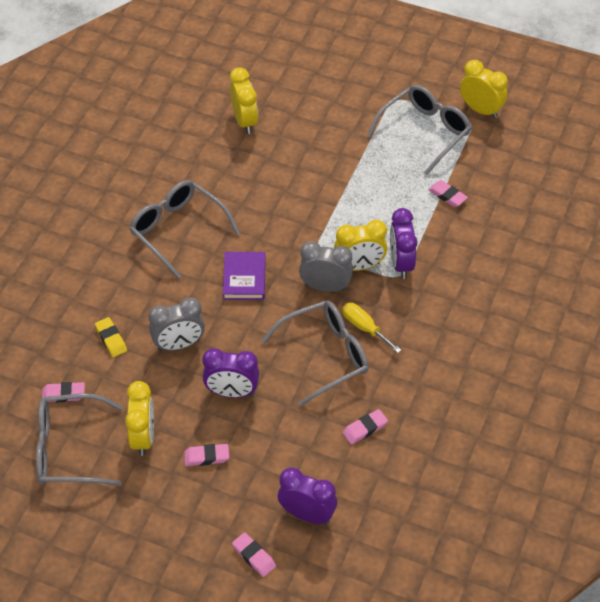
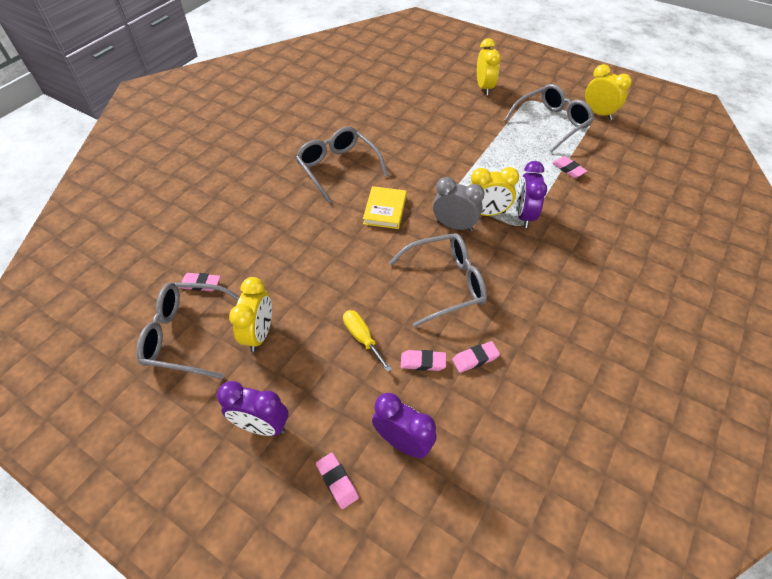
camera: 10 degrees right, 0 degrees up
(111, 339) = (258, 243): yellow eraser -> none
(179, 345) = (315, 256): grey clock -> none
(206, 457) = (314, 363): pink eraser -> pink eraser (423, 362)
(232, 392) = (353, 304): purple clock -> purple clock (262, 426)
(244, 278) = (385, 210): purple book -> yellow book
(245, 121) = (408, 101): yellow clock -> yellow clock (484, 88)
(364, 328) = (485, 264): yellow screwdriver -> yellow screwdriver (362, 338)

